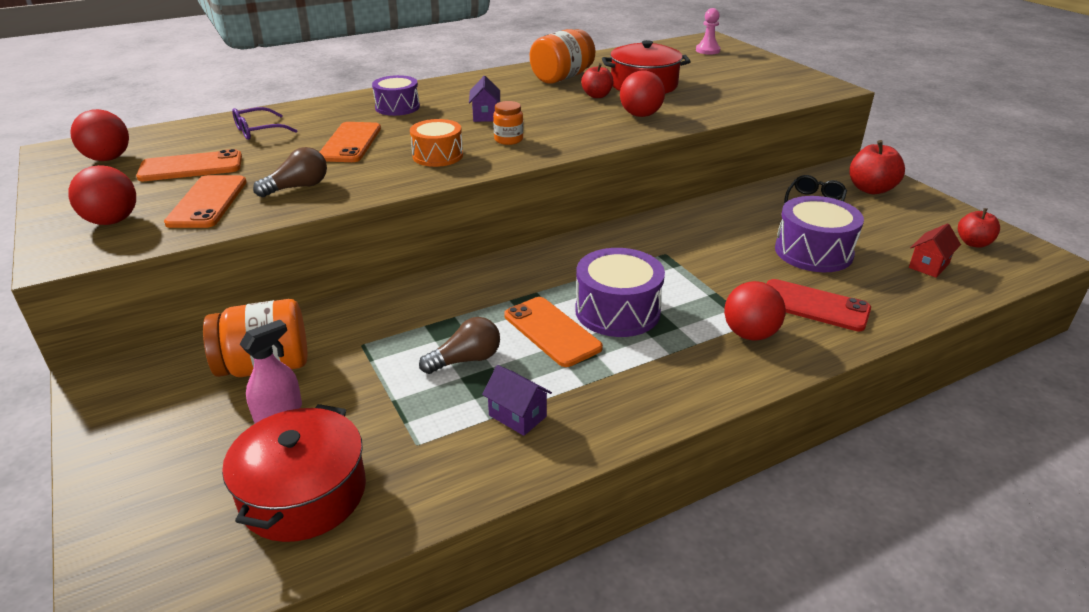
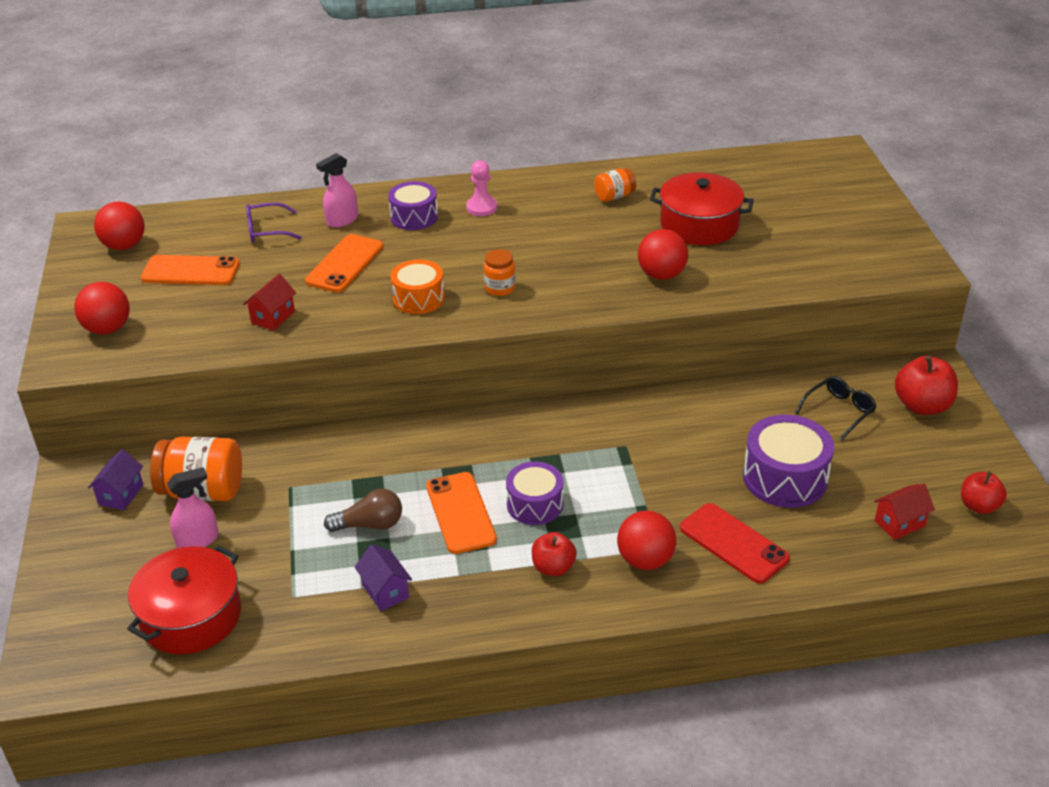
camera: 20 degrees right, 5 degrees up
(207, 202) = (190, 321): orange phone -> none
(298, 187) = (273, 317): brown light bulb -> red house
(330, 116) = (342, 220): none -> pink spray bottle
(485, 115) = (496, 246): purple house -> purple house (121, 495)
(562, 77) = (614, 196): orange jar -> orange jar, size x0.54
(597, 96) = (634, 234): red apple -> red apple (553, 567)
(617, 311) = (535, 504): purple drum -> purple drum, size x0.67
(707, 50) = (820, 174): pink pawn -> pink pawn (481, 207)

